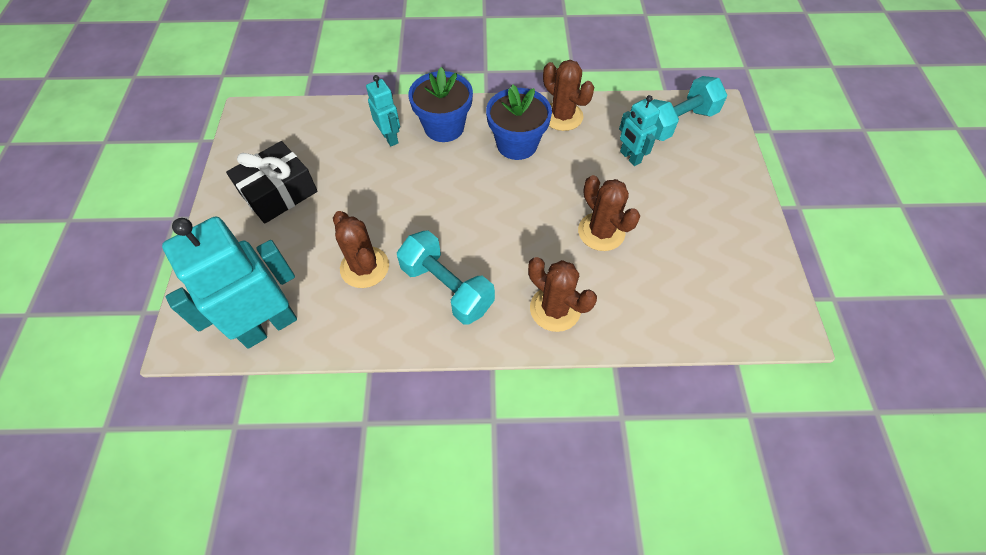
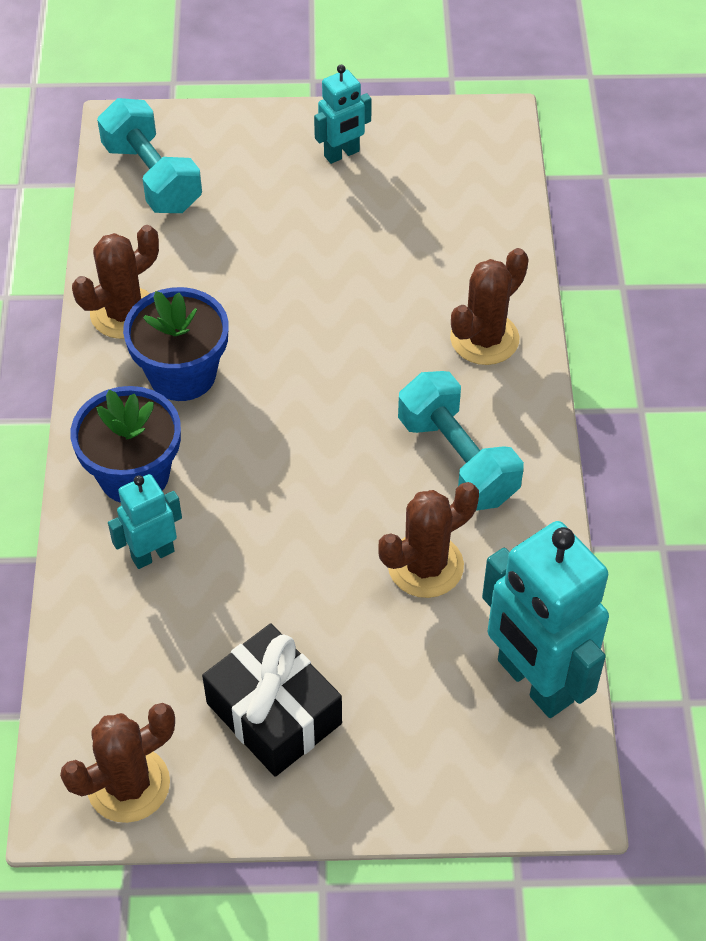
camera: 90 degrees left, 5 degrees down
(447, 288) = (457, 459): turquoise dumbbell -> turquoise dumbbell turned 75 degrees counterclockwise
(601, 232) = (358, 282): brown cactus -> brown cactus (128, 784)
(630, 157) = (219, 238): turquoise robot -> turquoise robot (342, 154)

